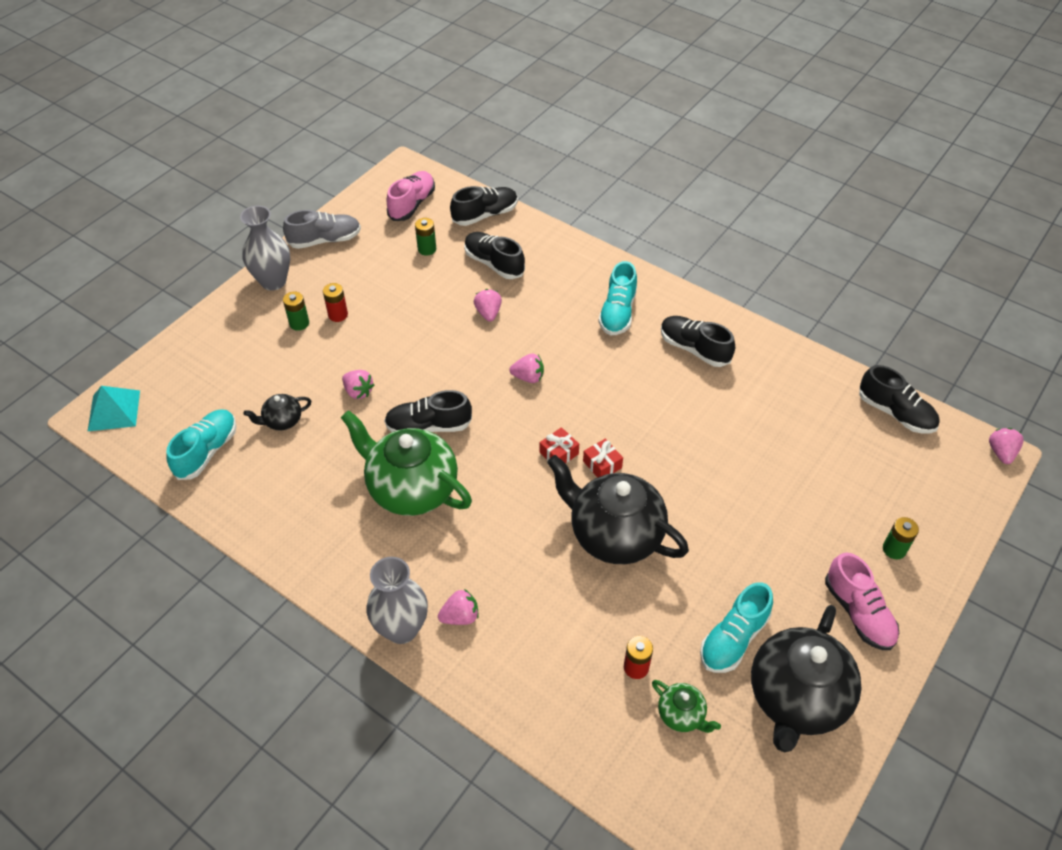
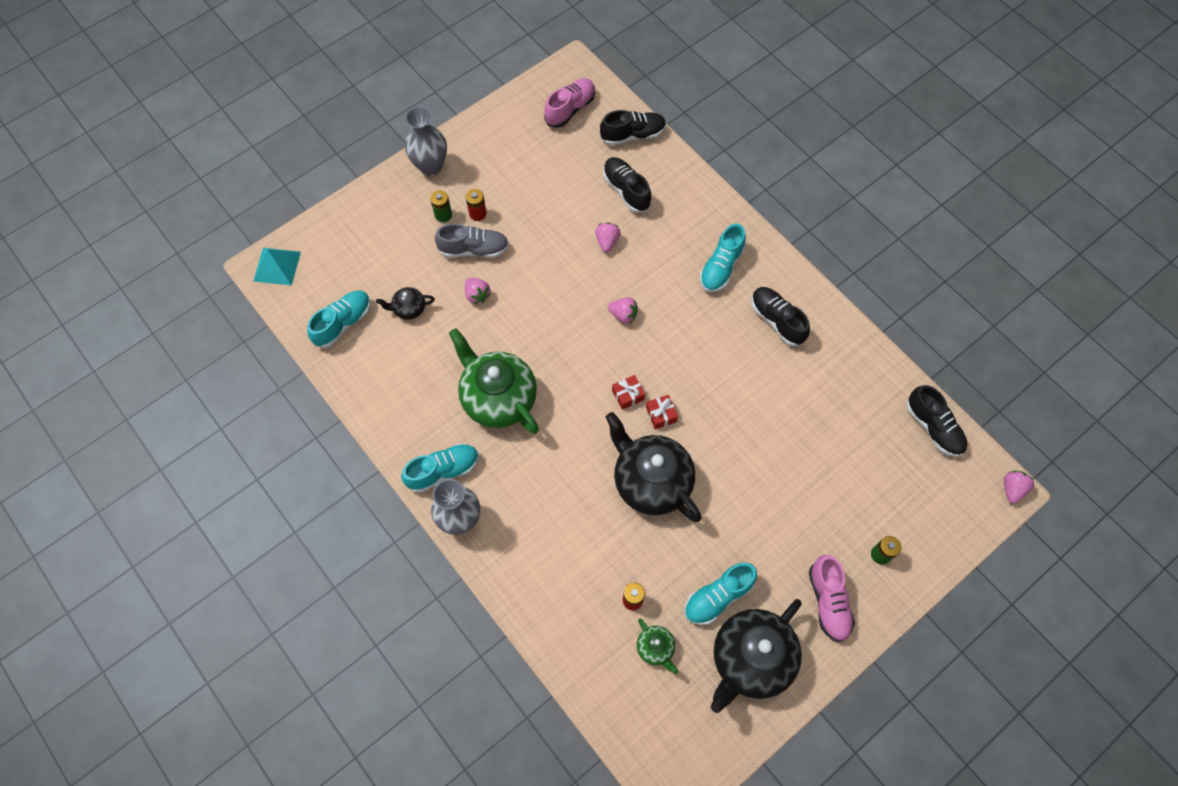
camera: 15 degrees right, 15 degrees up
(325, 240) = (484, 132): grey shoe -> grey shoe (474, 249)
(366, 580) = (443, 471): none -> turquoise shoe
(427, 249) = (571, 161): green battery -> none
(428, 426) = (527, 343): black shoe -> none
(460, 616) = (508, 521): pink strawberry -> none

